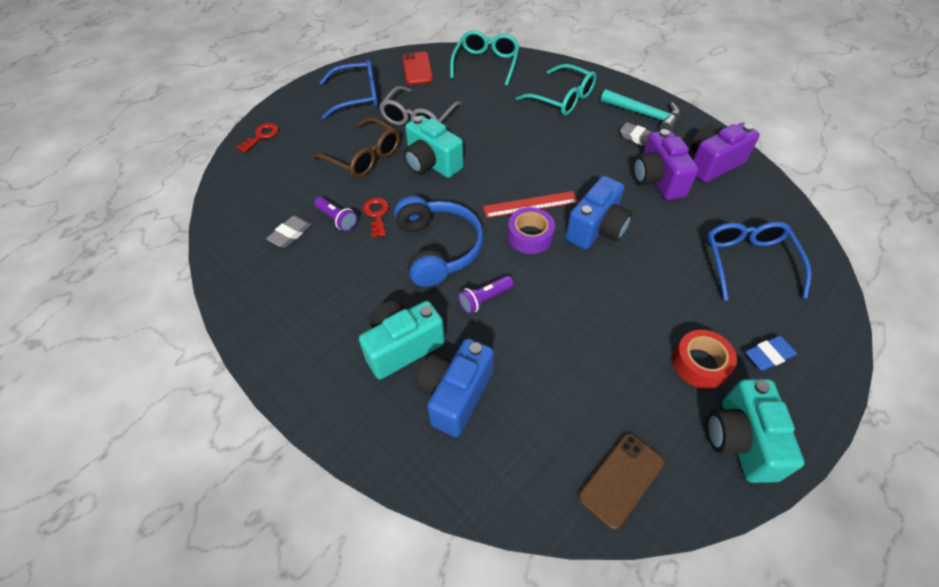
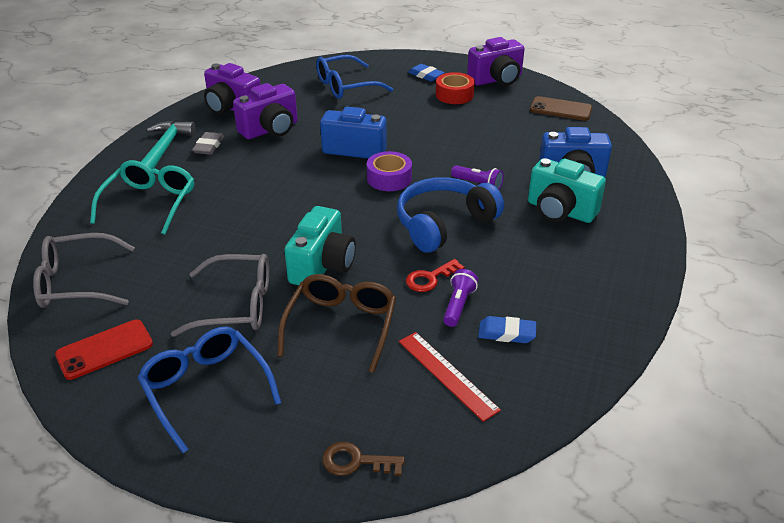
camera: 115 degrees left, 15 degrees down
(261, 136) = (356, 461): red key -> brown key
(290, 234) = (506, 333): grey eraser -> blue eraser
(486, 64) = (77, 282): turquoise glasses -> grey glasses
(530, 204) = (347, 187): red ruler -> red ruler (447, 375)
(740, 440) = (496, 80): turquoise camera -> purple camera

